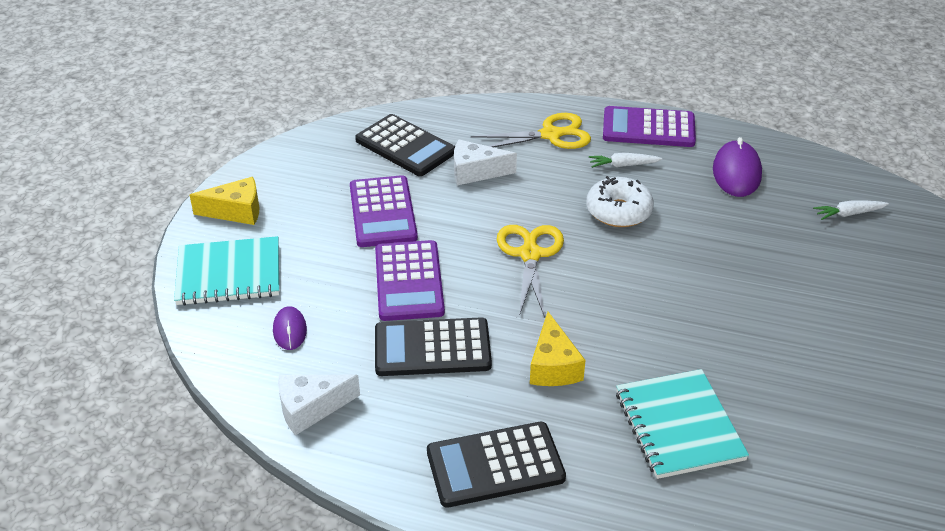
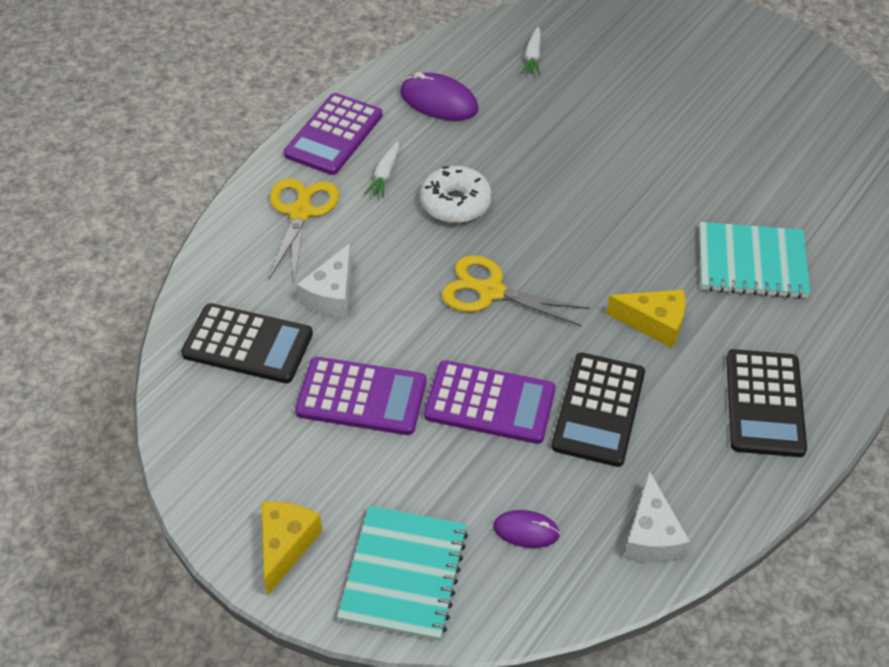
camera: 70 degrees left, 10 degrees up
(405, 146) = (247, 344): black calculator -> black calculator turned 45 degrees clockwise

